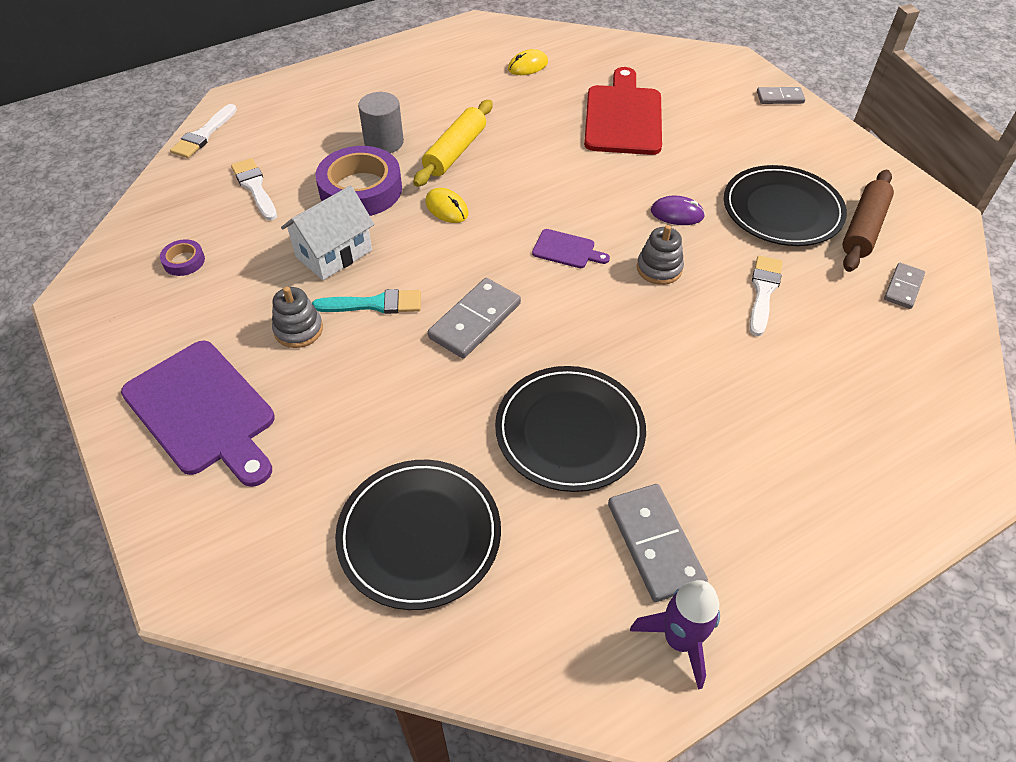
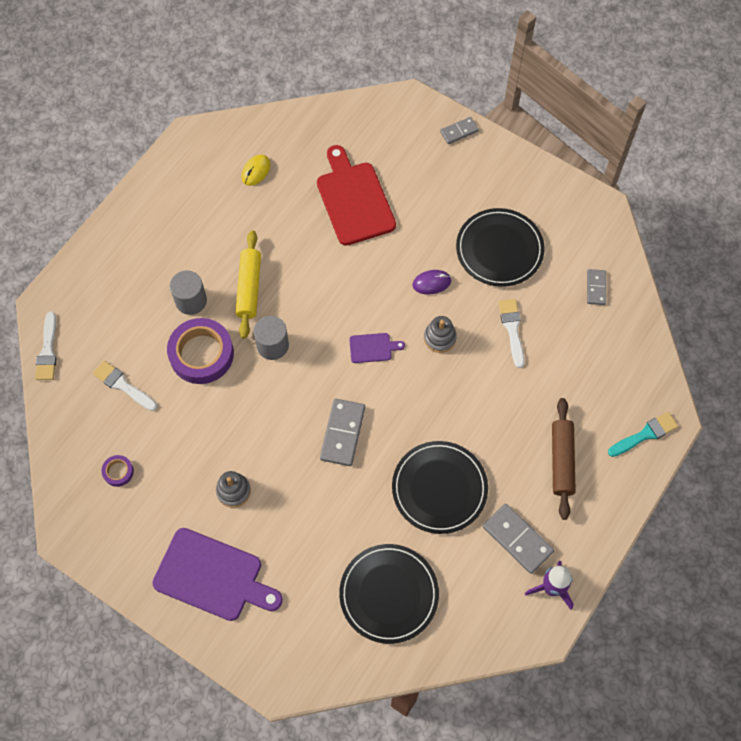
camera: 25 degrees left, 15 degrees up
(334, 253) = (218, 419): white house -> none
(374, 304) = (271, 449): turquoise brush -> turquoise brush (645, 434)
(446, 208) = (272, 345): yellow mouse -> grey cylinder
(863, 228) = (557, 245): brown rolling pin -> brown rolling pin (562, 461)

